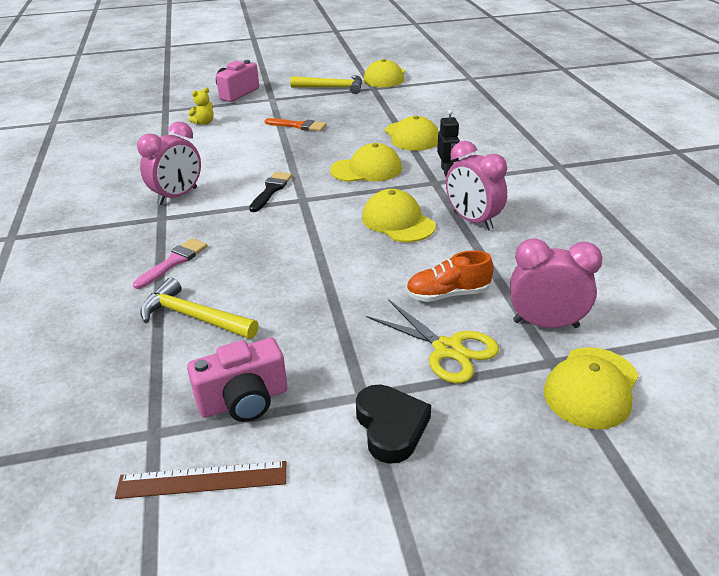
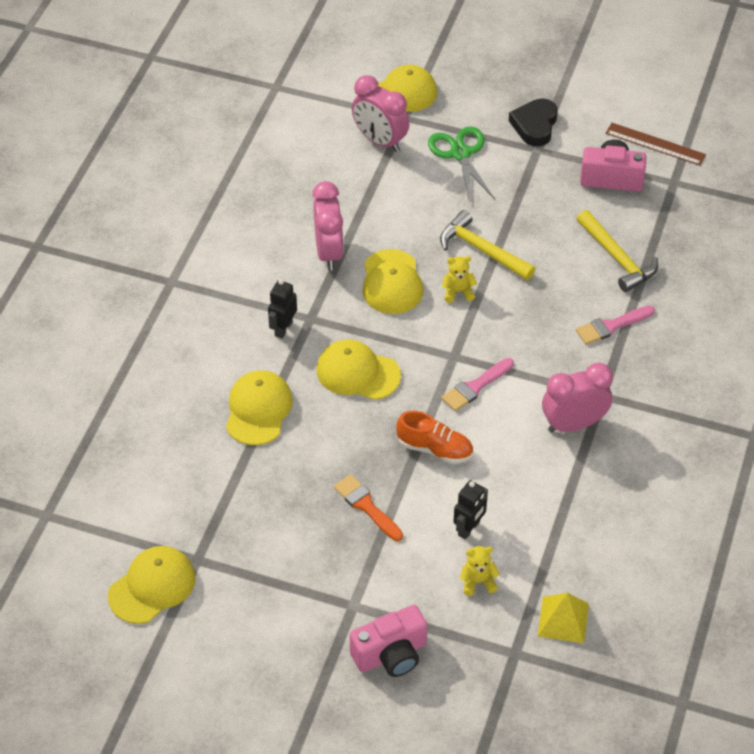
camera: 150 degrees left, 15 degrees up
(141, 126) = (563, 619): none -> yellow pyramid
(224, 136) = (469, 529): none -> black robot
(271, 190) = (475, 387): black brush -> pink brush
(332, 88) = (250, 594): yellow hammer -> yellow hammer (482, 250)
(335, 235) = (458, 292): none -> yellow teddy bear
(447, 349) = (460, 153): yellow scissors -> green scissors
(448, 294) = (421, 192): orange shoe -> orange shoe (435, 449)

